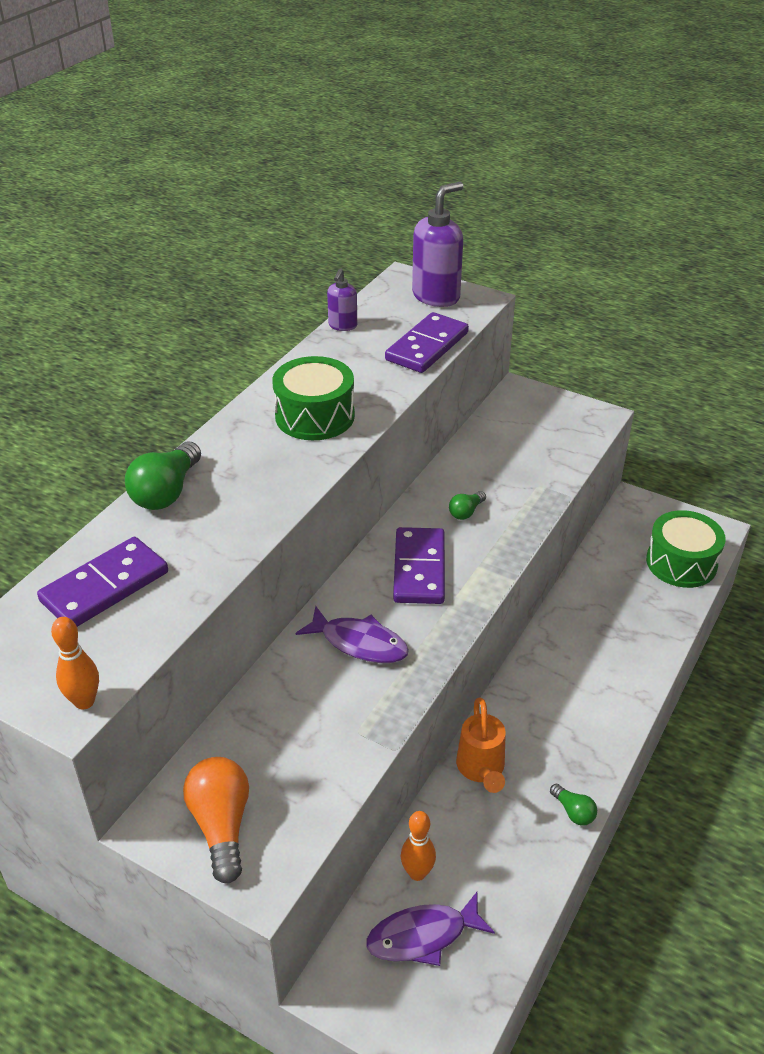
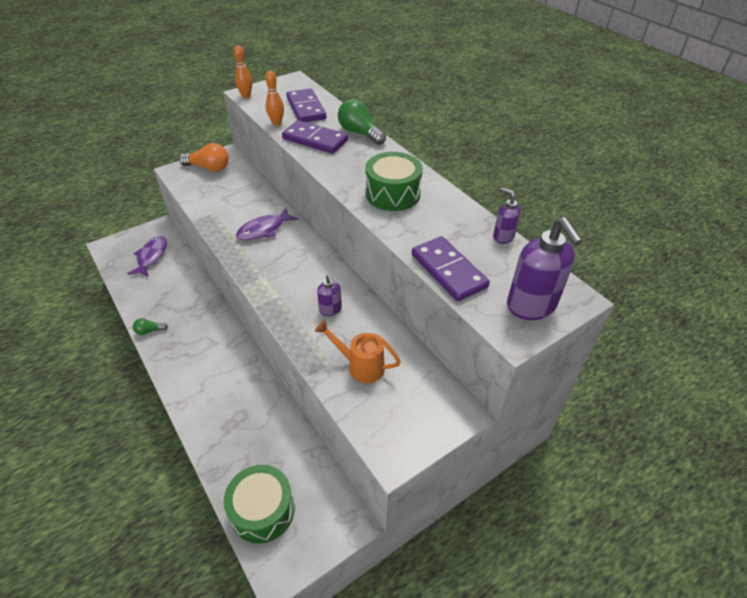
camera: 115 degrees right, 5 degrees up
(417, 873) = (177, 265): orange bowling pin -> orange bowling pin (276, 123)
(419, 569) = (297, 269): purple domino -> purple domino (315, 140)
(466, 512) = (330, 310): green light bulb -> purple soap dispenser
(481, 769) = (204, 307): orange watering can -> orange watering can (360, 366)

